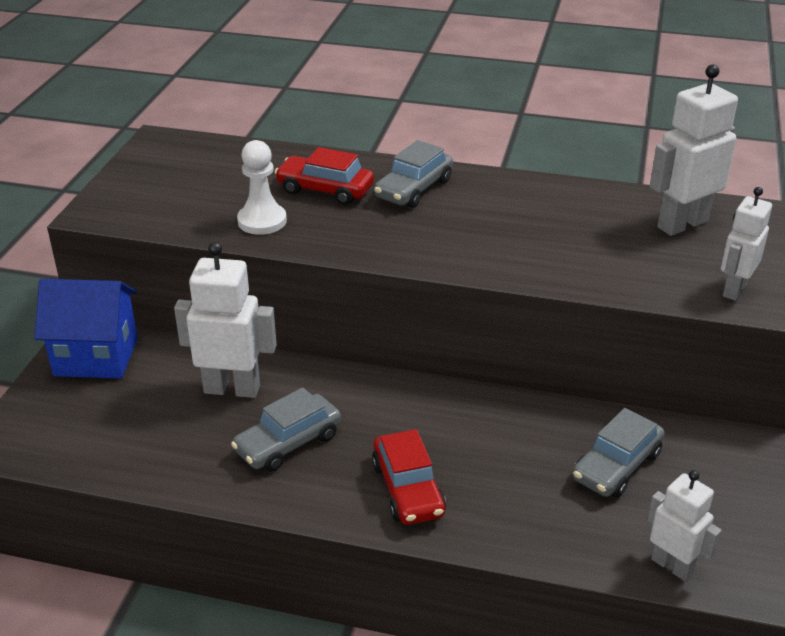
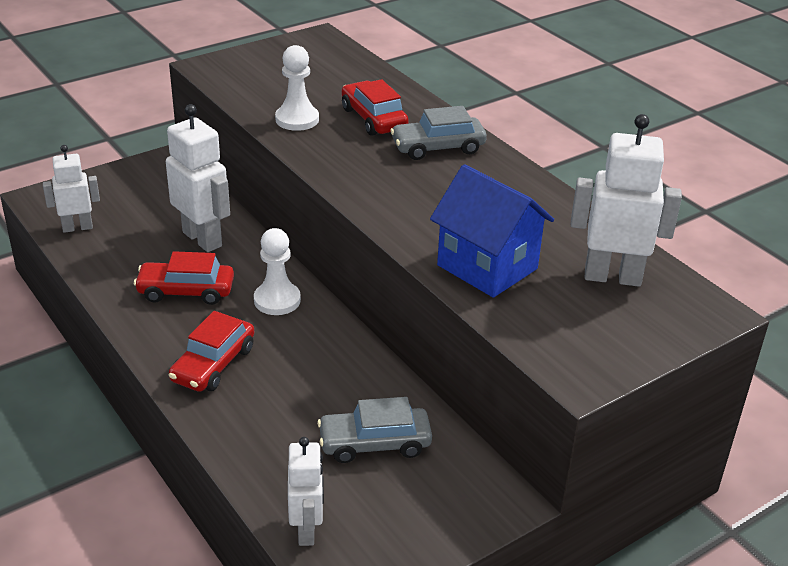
camera: 40 degrees right, 0 degrees up
(96, 357) = (156, 176): blue house -> blue house (487, 267)
(288, 443) = (186, 291): grey car -> red car
(377, 402) = (277, 300): none -> white pawn
(734, 289) = (565, 345): white robot -> white robot (77, 227)

